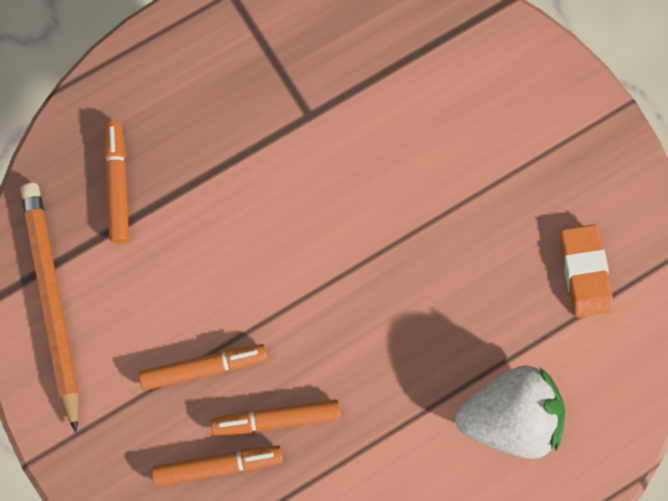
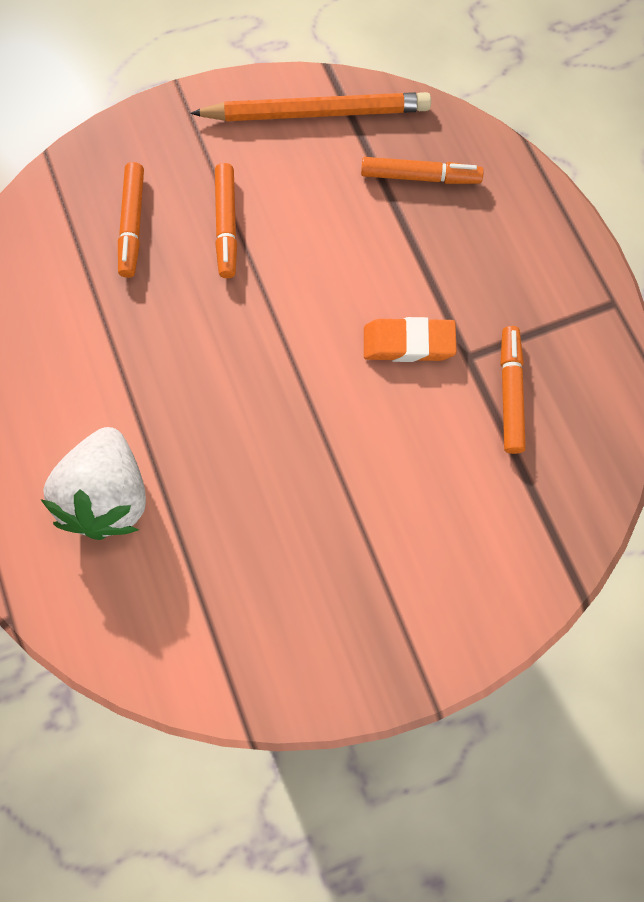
camera: 100 degrees right, 5 degrees down
(277, 419) = (162, 280): orange marker -> orange marker (510, 393)
(584, 272) = (244, 608): orange eraser -> orange eraser (408, 343)

